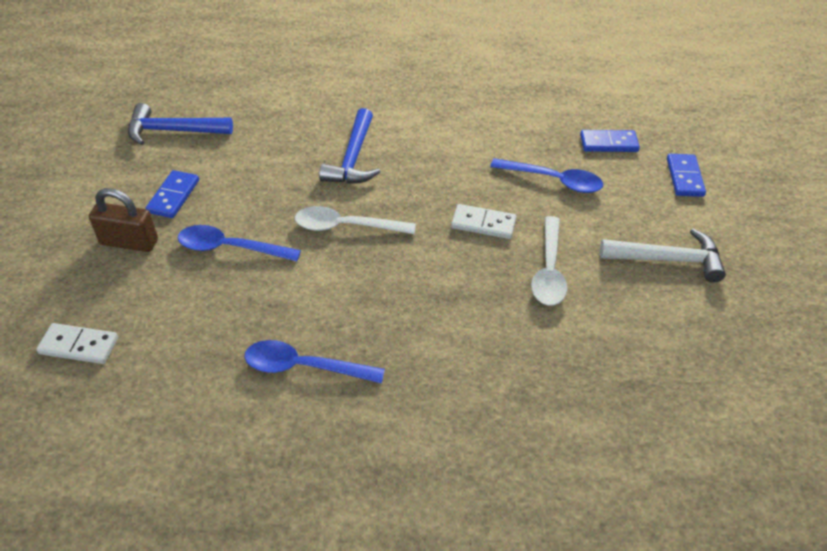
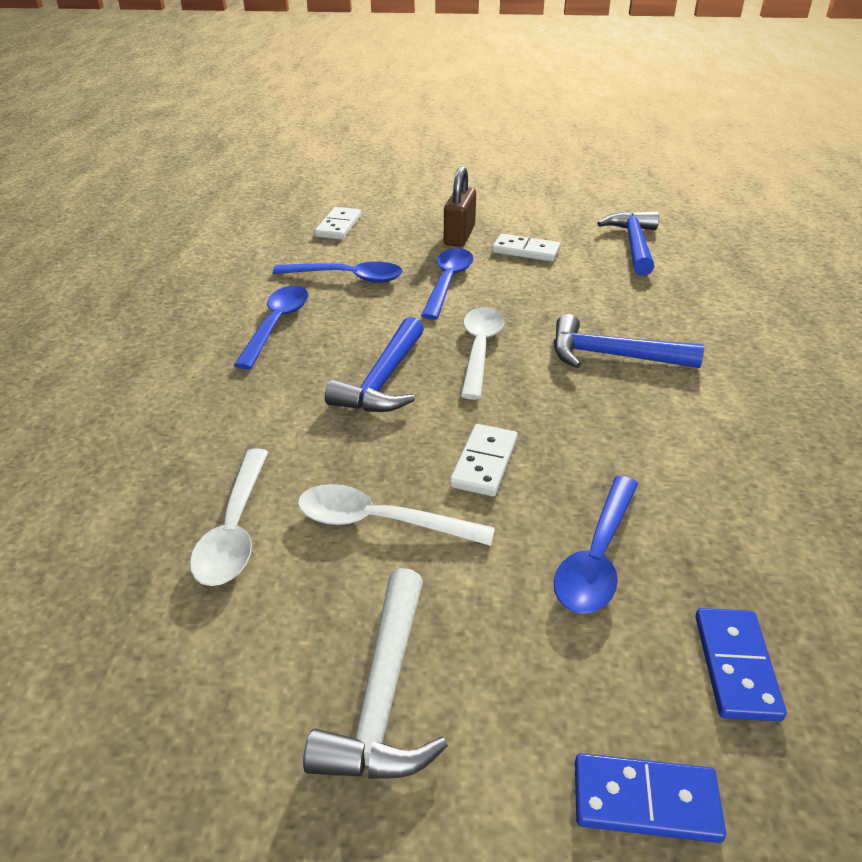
camera: 95 degrees right, 10 degrees down
(173, 196) = (526, 251): blue domino -> white domino
(211, 323) = (347, 277): none -> blue spoon
(393, 281) = (383, 381): none -> blue hammer
(573, 343) = (235, 529): none -> white spoon

